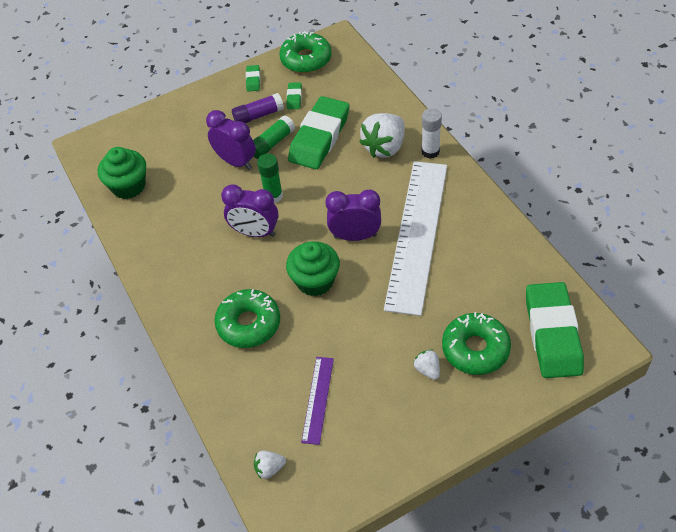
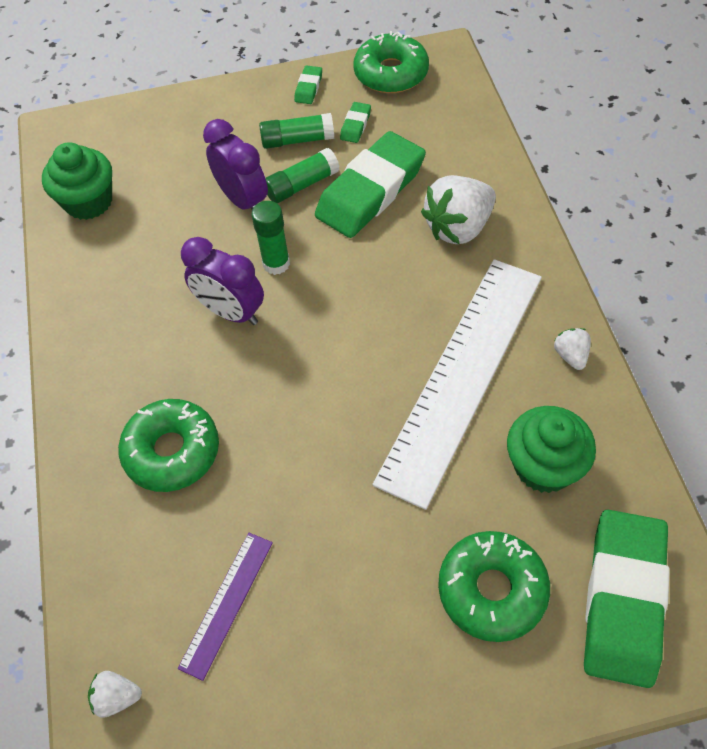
camera: 15 degrees right, 5 degrees up
(258, 115) = (297, 140): purple glue stick -> green glue stick
(315, 281) = (289, 410): green cupcake -> green cupcake (544, 466)
(355, 236) = (370, 354): purple clock -> none
(427, 370) = (407, 603): white strawberry -> white strawberry (571, 355)
(430, 151) = (523, 250): white glue stick -> none

